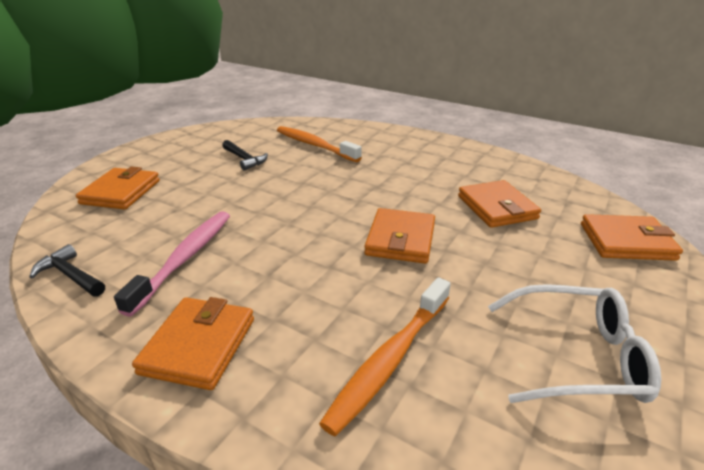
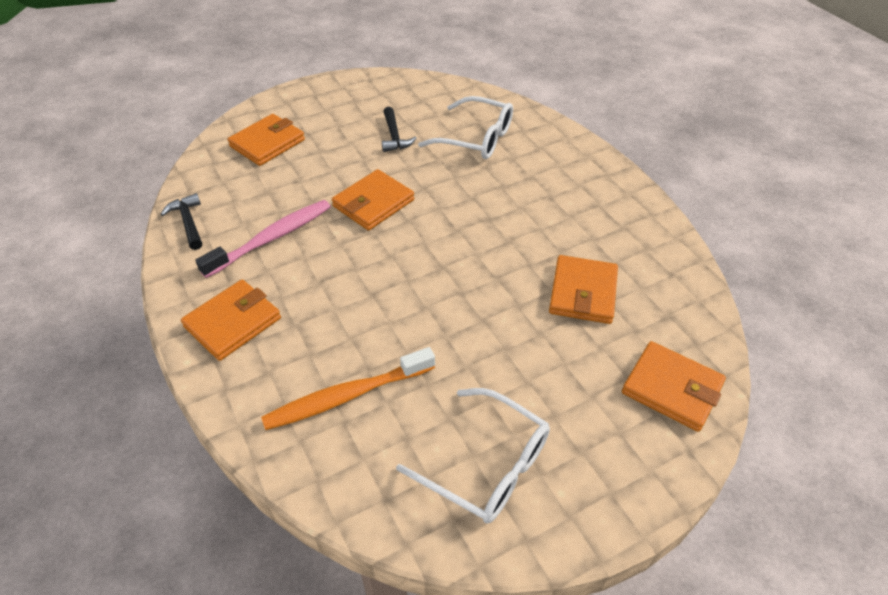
camera: 30 degrees right, 15 degrees up
(315, 145) = (476, 138): orange toothbrush -> white glasses
(400, 239) = (454, 291): orange wallet -> orange wallet (373, 203)

